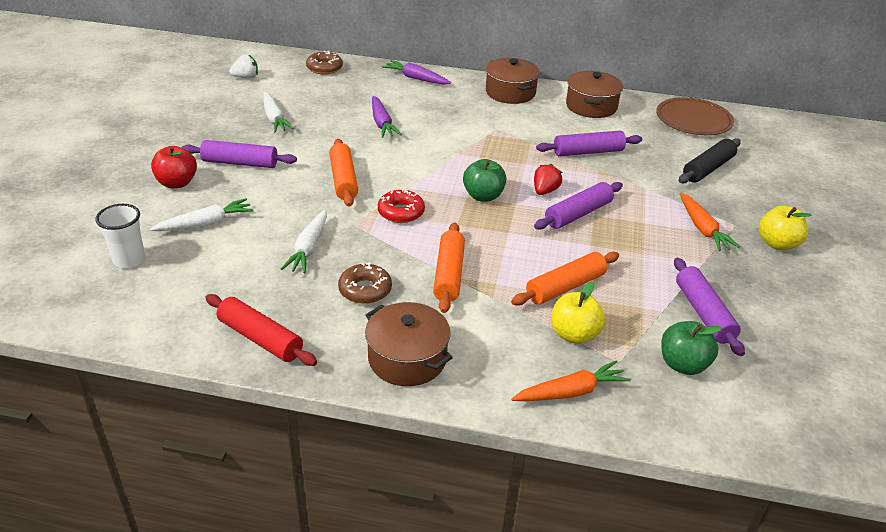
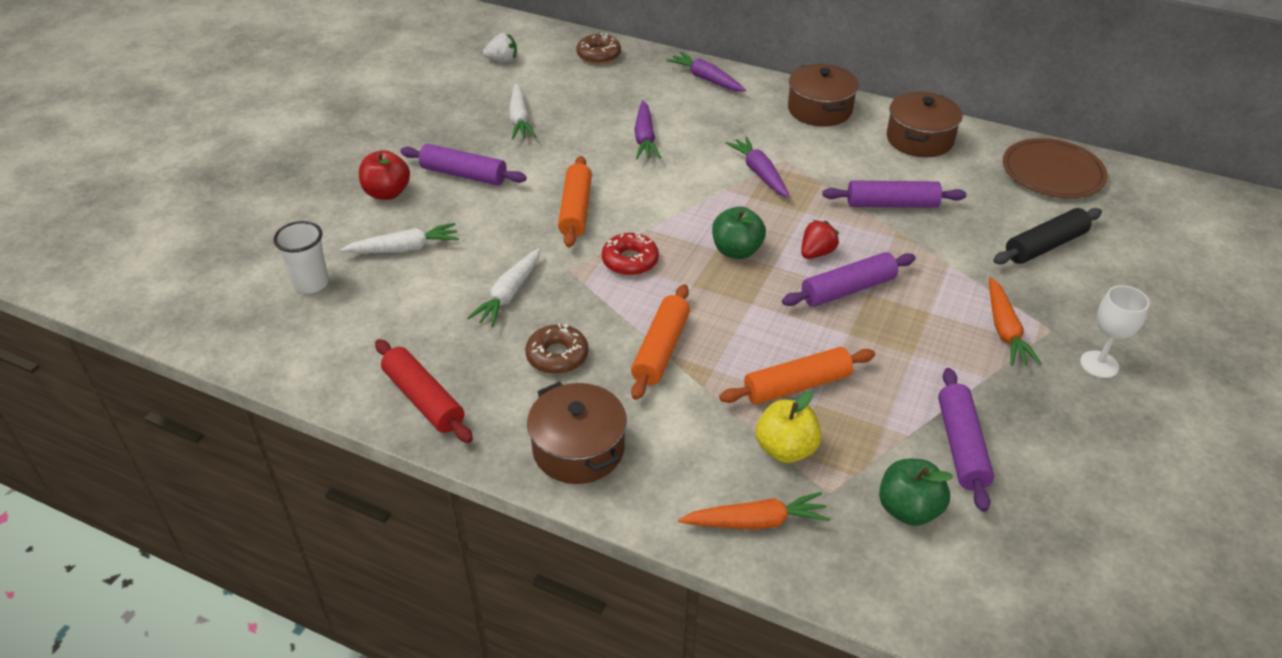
camera: 15 degrees right, 5 degrees up
(481, 140) = (759, 173): none -> purple carrot
(777, 244) = (1099, 364): yellow apple -> white goblet

